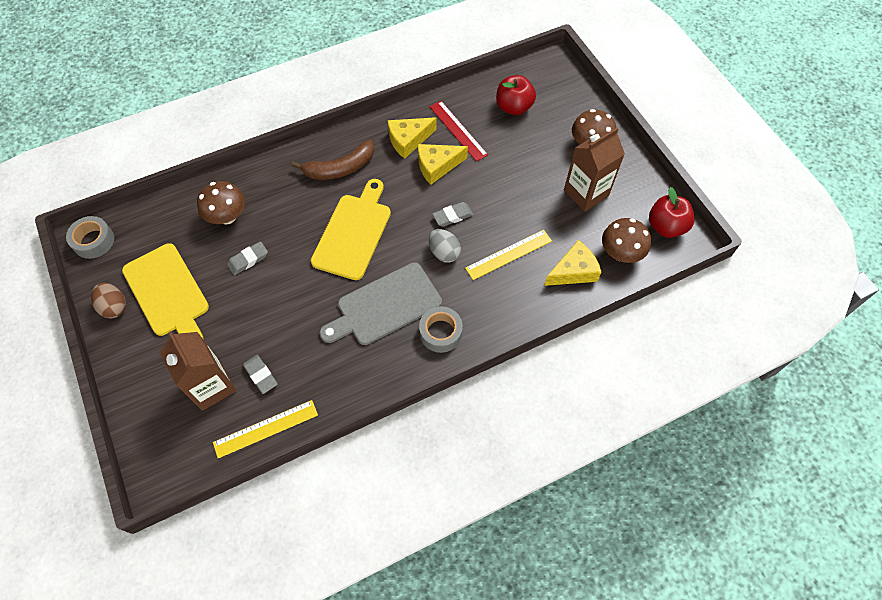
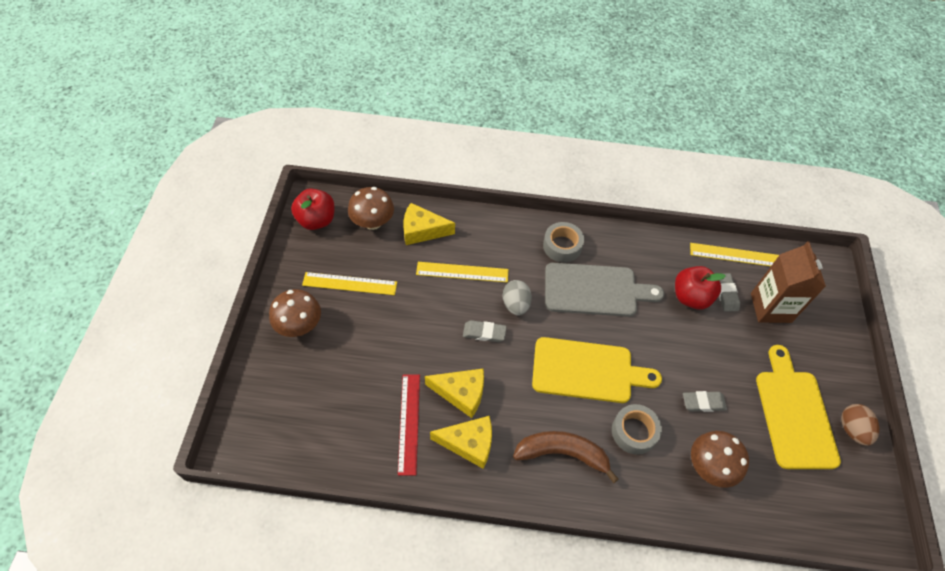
camera: 150 degrees left, 5 degrees down
(94, 241) = (869, 524): grey tape -> grey tape (634, 432)
(353, 233) = (587, 371): yellow cutting board -> yellow cutting board turned 135 degrees counterclockwise
(513, 107) = (329, 414): red apple -> red apple (691, 297)
(586, 193) = (349, 284): brown carton -> yellow ruler

